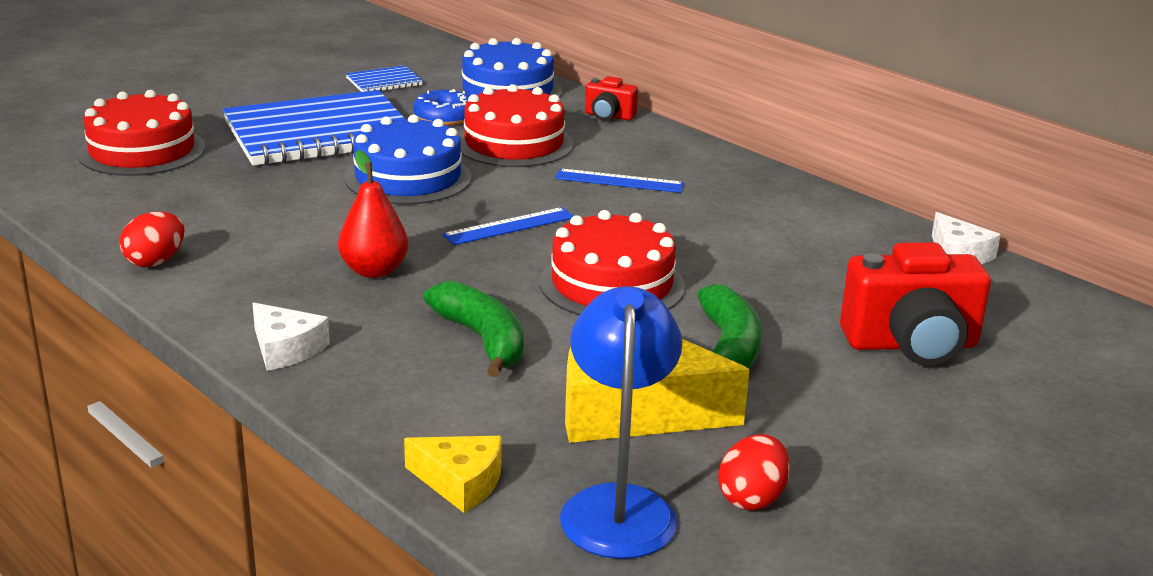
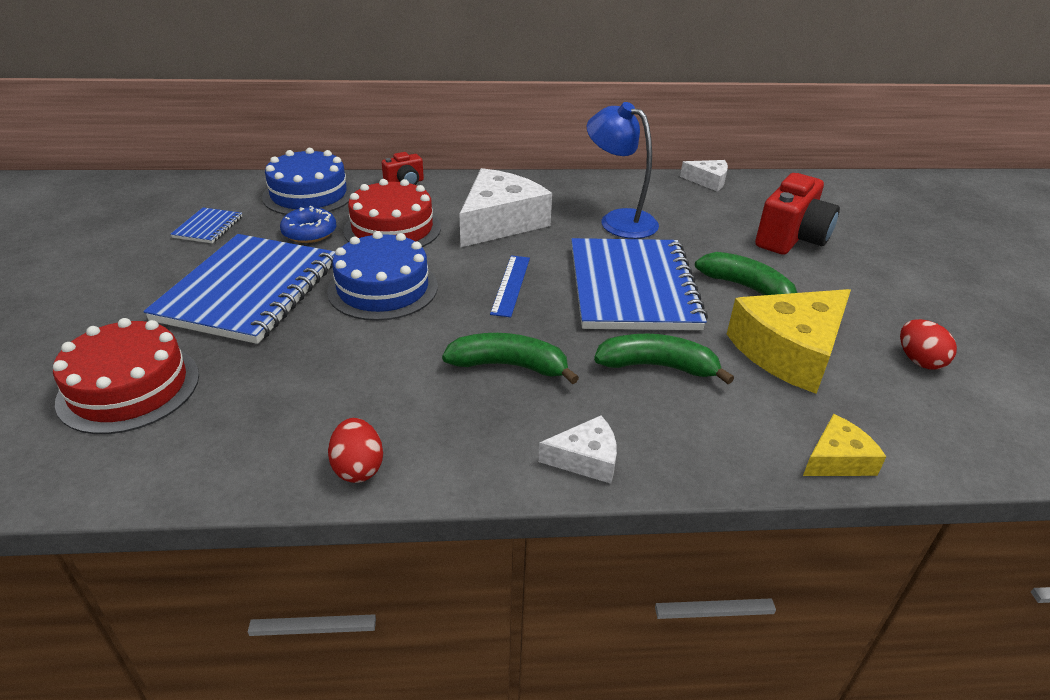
camera: 50 degrees left, 10 degrees up
(374, 271) = (509, 366): red pear -> green banana
(612, 284) = (632, 287): red cake -> blue notebook
(618, 505) = (901, 409): blue lamp -> blue lamp (619, 220)
(619, 181) = (500, 222): blue ruler -> white cheese

